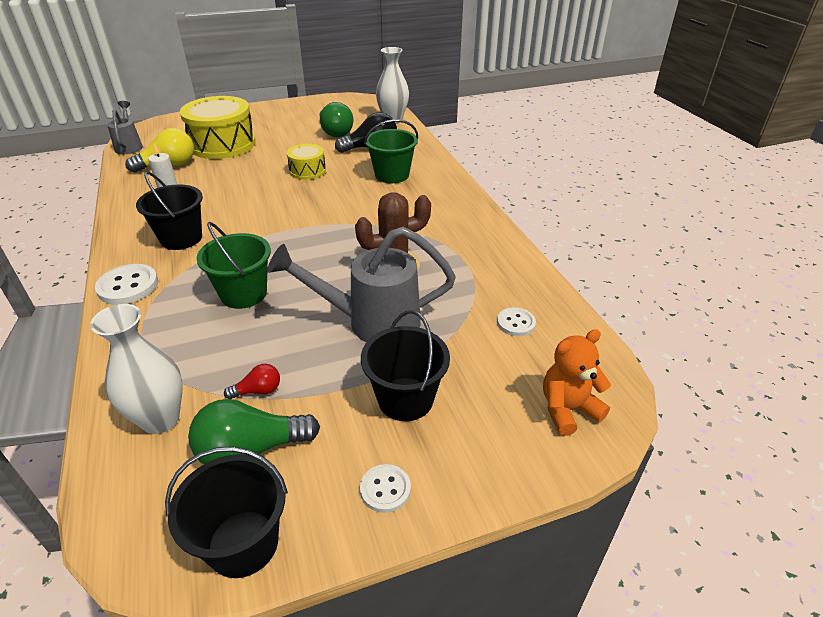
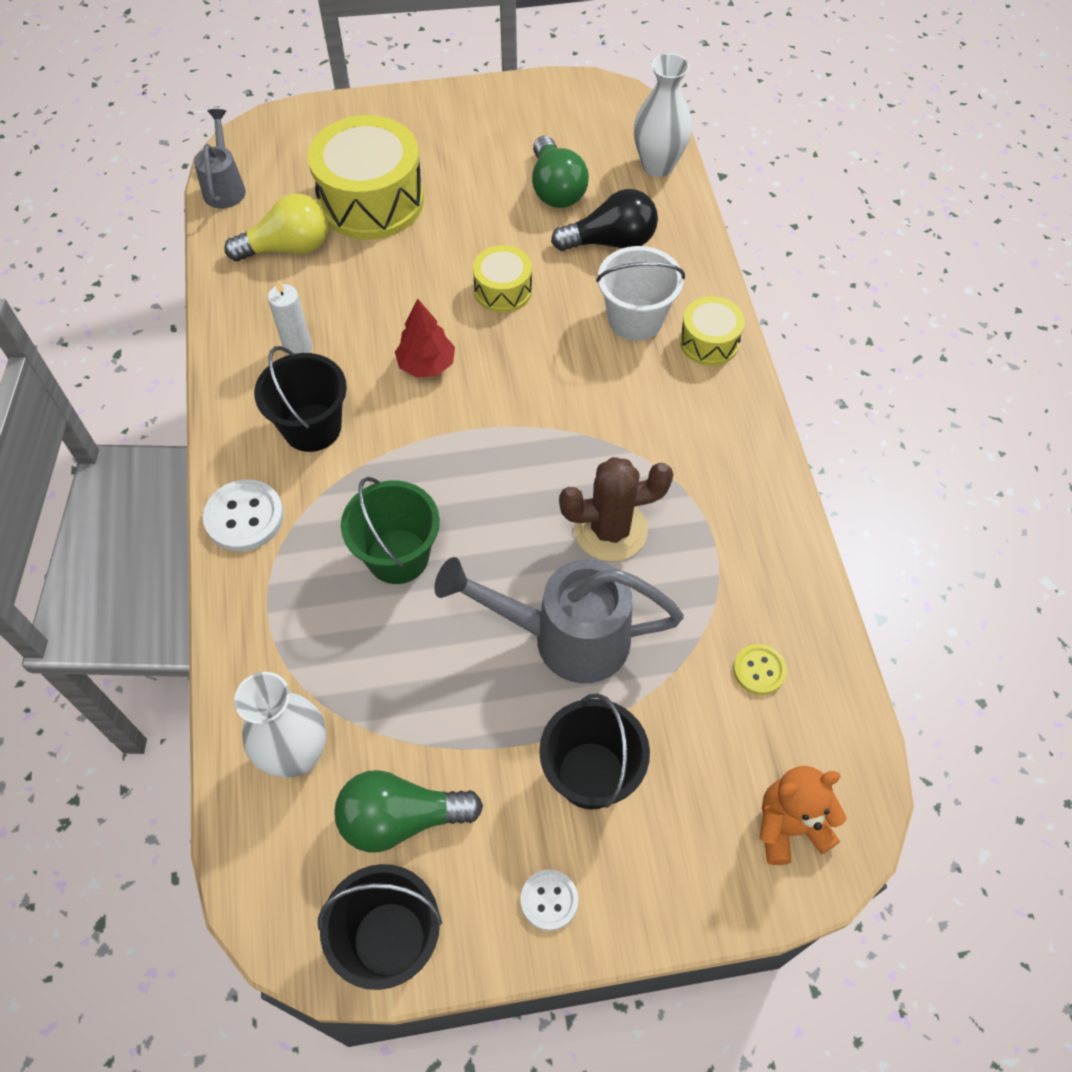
camera: 10 degrees right, 20 degrees up
(258, 391) = (412, 731): red light bulb -> none
(260, 204) = (426, 365): none -> red tree
(392, 175) = (635, 319): green bucket -> white bucket
(439, 180) = (709, 342): none -> yellow drum
(516, 323) = (759, 670): white button -> yellow button

